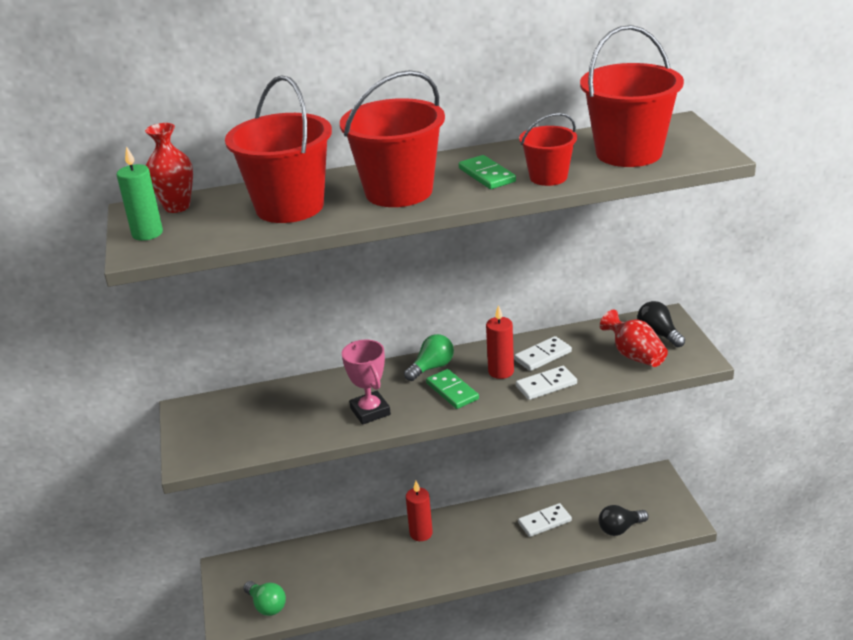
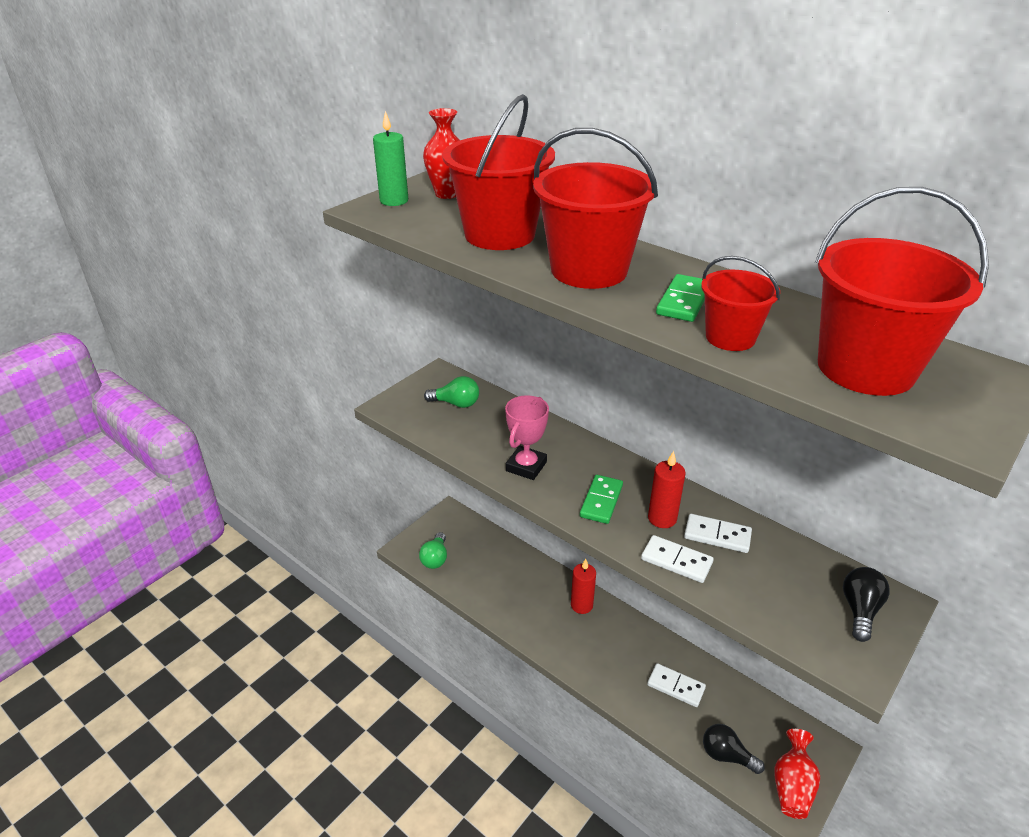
camera: 50 degrees right, 5 degrees up
(432, 367) = (619, 471): green light bulb -> green light bulb (456, 403)
(634, 355) = (799, 607): red vase -> red vase (792, 786)

